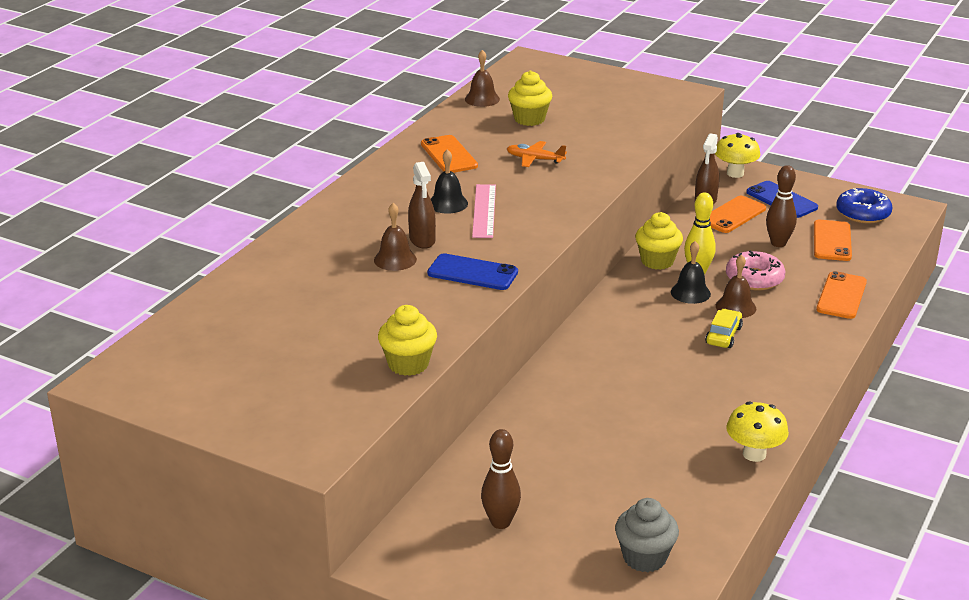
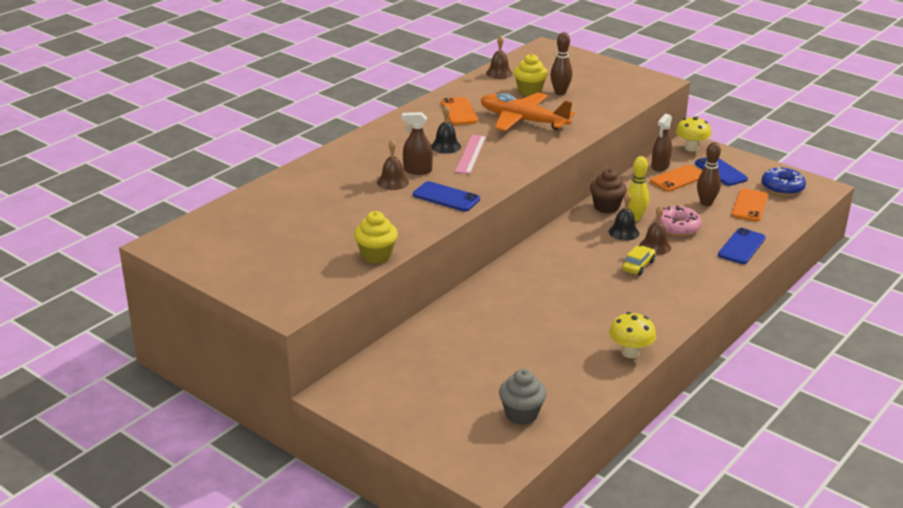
camera: 10 degrees right, 0 degrees up
(422, 240) = (417, 170): brown spray bottle -> brown spray bottle turned 105 degrees clockwise
(500, 522) = (424, 377): brown bowling pin -> brown bowling pin (560, 92)
(534, 159) = (522, 120): orange plane -> orange plane, size x2.12
(657, 261) = (606, 207): yellow cupcake -> brown cupcake
(841, 296) = (741, 246): orange phone -> blue phone

